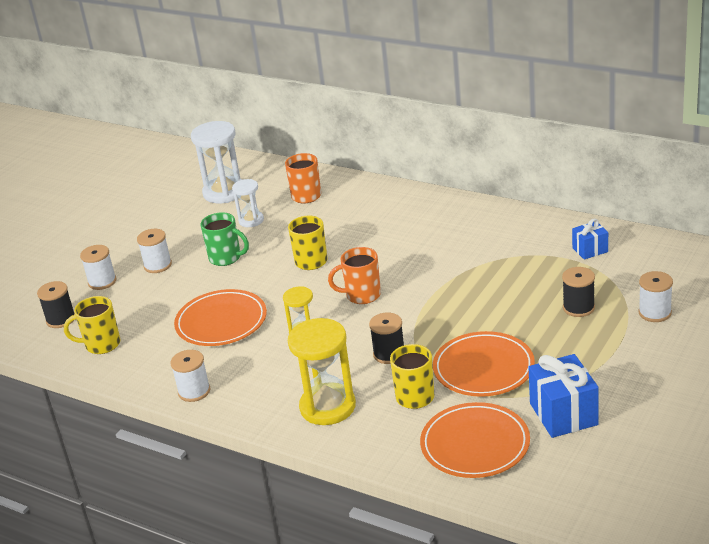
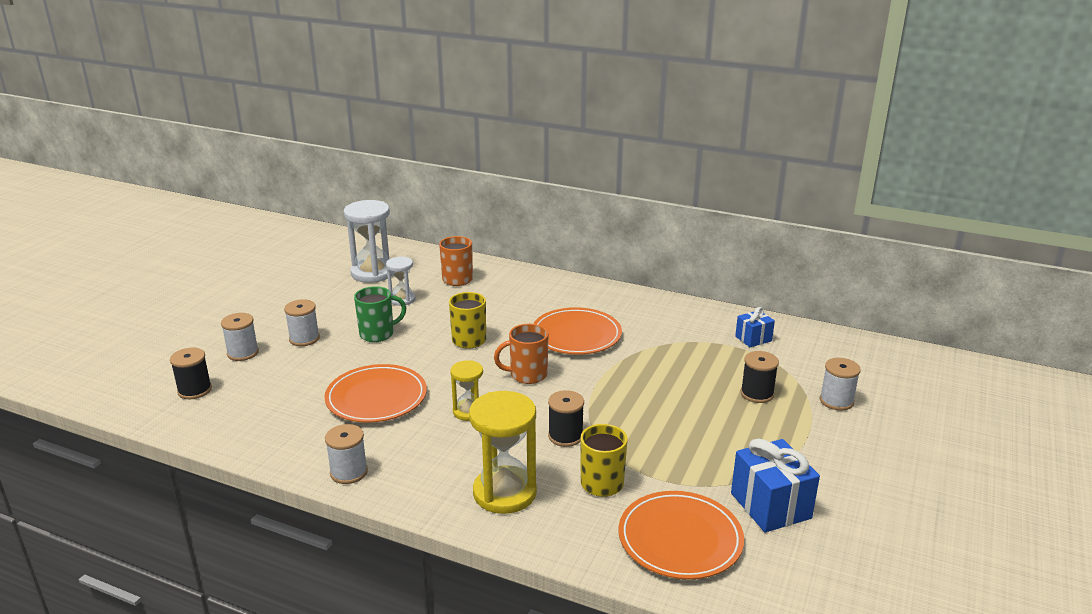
camera: 10 degrees left, 5 degrees down
(101, 344) = (240, 418): yellow mug -> none
(226, 258) = (378, 334): green mug -> green mug turned 45 degrees counterclockwise
(483, 368) = (671, 454): orange plate -> orange plate (576, 335)

